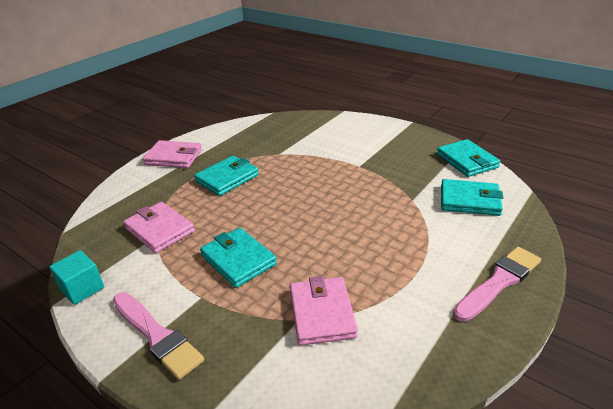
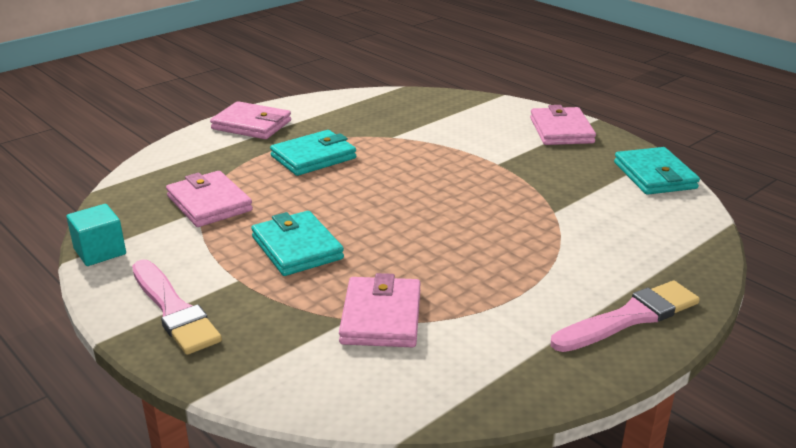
camera: 10 degrees right, 5 degrees down
(392, 134) = (561, 130): none -> pink wallet
(469, 201) = (635, 223): turquoise wallet -> none

